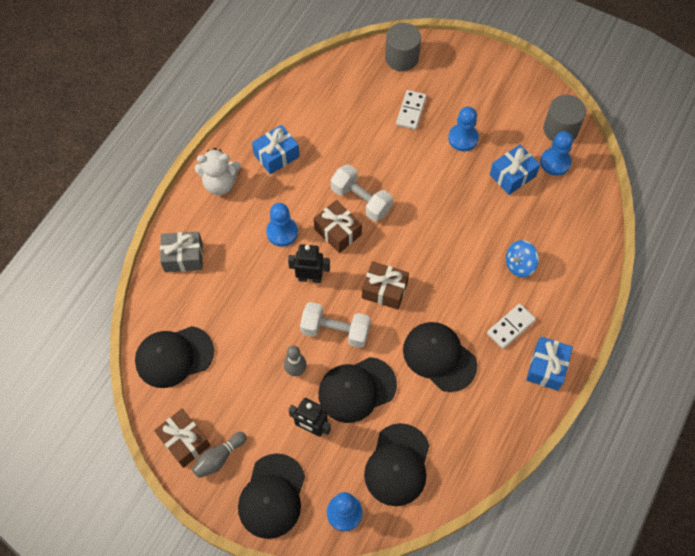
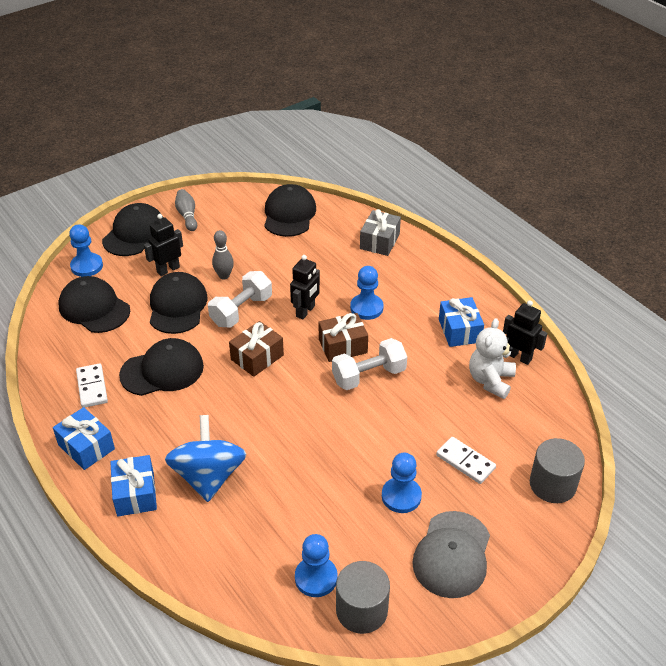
camera: 115 degrees right, 20 degrees down
(184, 441) = (215, 203): brown gift -> none
(220, 183) = (446, 283): white teddy bear -> white teddy bear (490, 380)
(272, 496) = (134, 233): black cap -> black cap turned 75 degrees clockwise
(287, 108) = (519, 357): none -> black robot
(491, 96) = (452, 554): none -> grey cap
(511, 327) = (148, 437): white domino -> white domino (92, 387)
(512, 175) = (323, 523): blue gift -> blue gift (135, 494)
(519, 265) = (208, 476): blue spinning top -> blue spinning top, size x1.76

